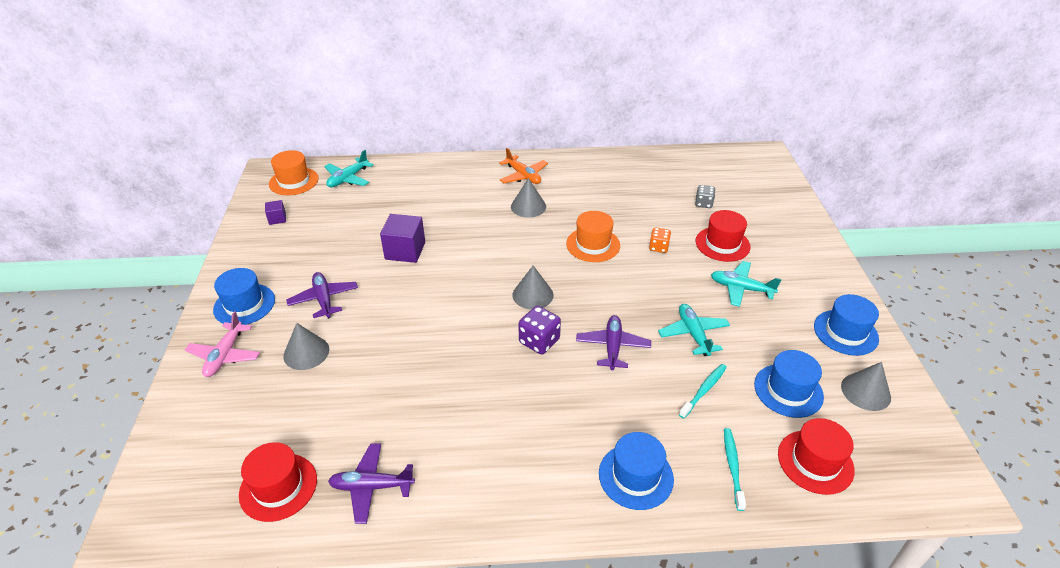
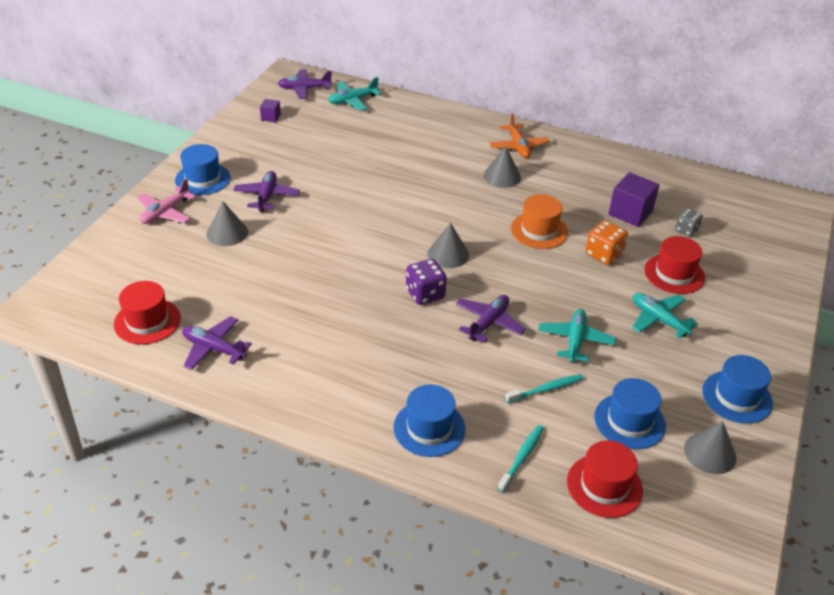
camera: 25 degrees right, 0 degrees up
(293, 181) = (304, 89): orange hat -> purple plane
(405, 251) = (361, 179): purple cube -> purple cube (630, 213)
(658, 247) = (603, 254): orange dice -> orange dice, size x1.52

